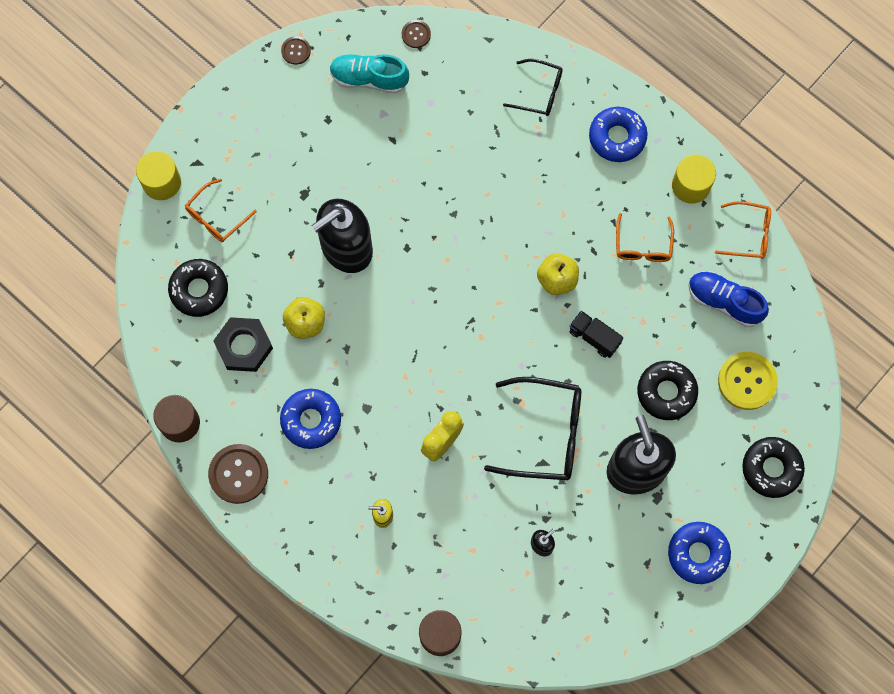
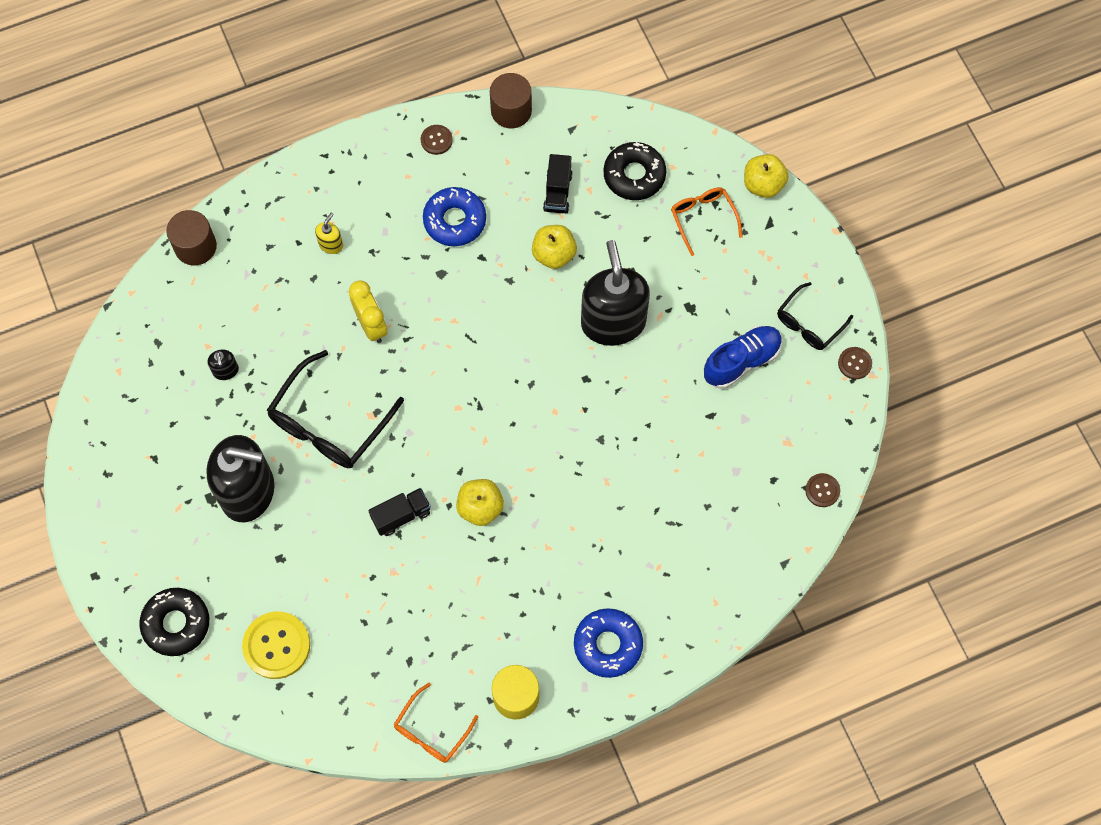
camera: 115 degrees right, 5 degrees down
(161, 182) = (763, 184): yellow cylinder -> yellow apple
(238, 474) = (436, 140): brown button -> brown button, size x0.53
(244, 346) = (557, 192): black nut -> black truck
(369, 79) = (790, 421): turquoise shoe -> none
(539, 92) = (697, 587): black glasses -> black glasses (809, 323)
(643, 245) = (474, 612): orange glasses -> none
(666, 392) = (308, 559): black donut -> none
(698, 554) = (136, 510): blue donut -> none
(724, 302) = (371, 665): blue shoe -> blue shoe (741, 361)

